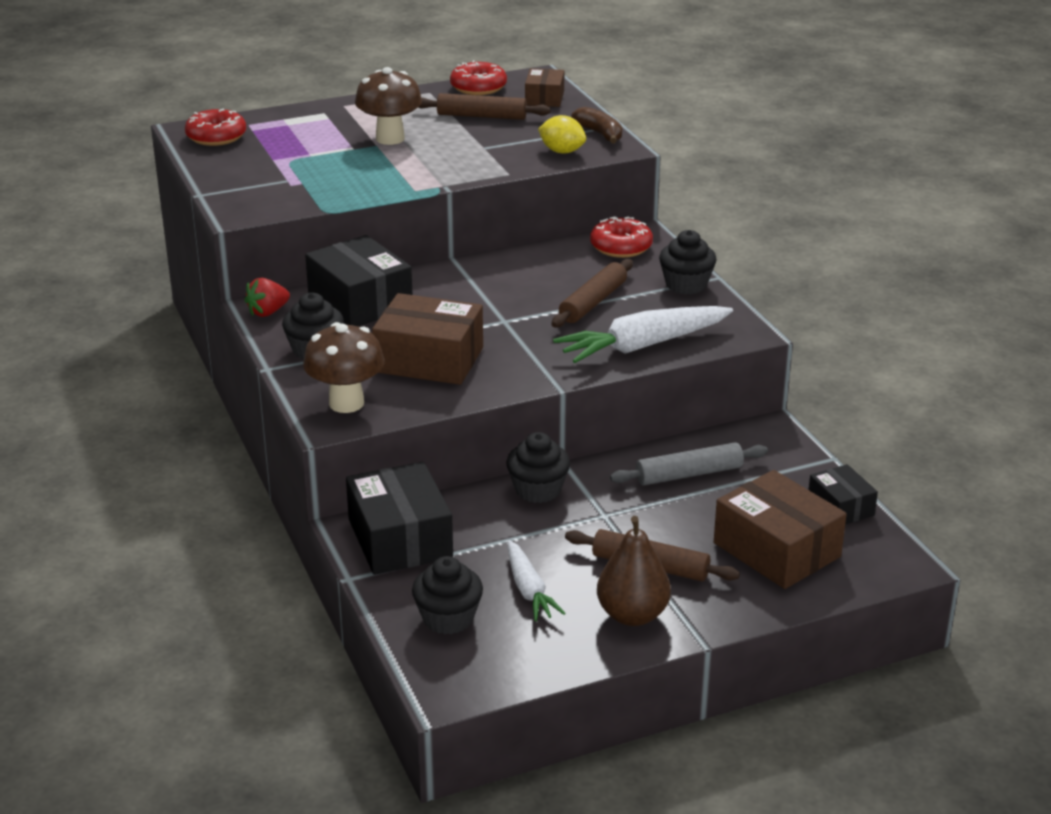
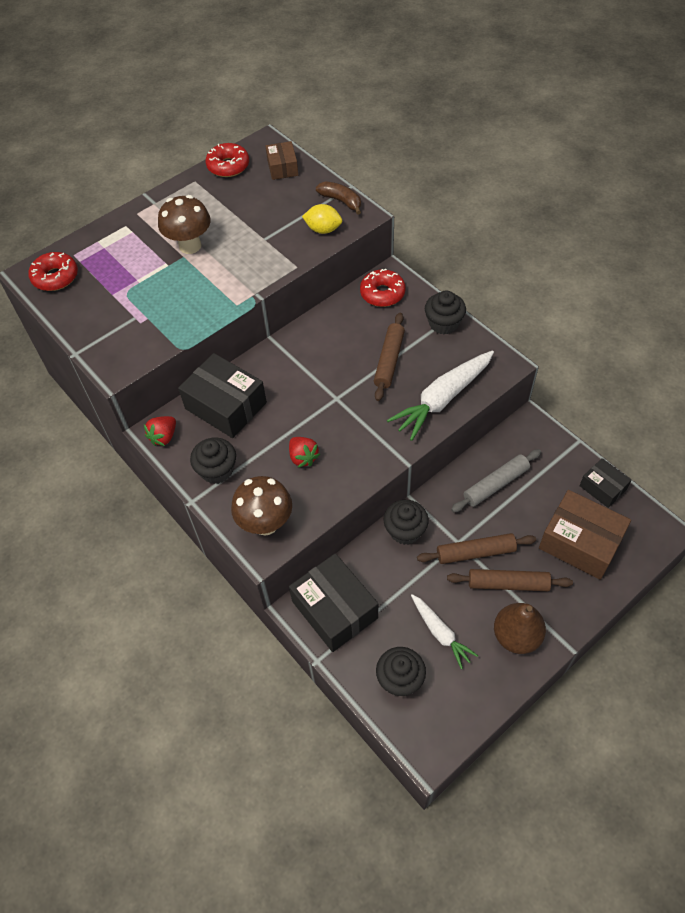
camera: 15 degrees left, 25 degrees up
(429, 360) = (303, 457): brown box -> red strawberry
(481, 116) = (246, 201): brown rolling pin -> brown rolling pin (475, 552)

